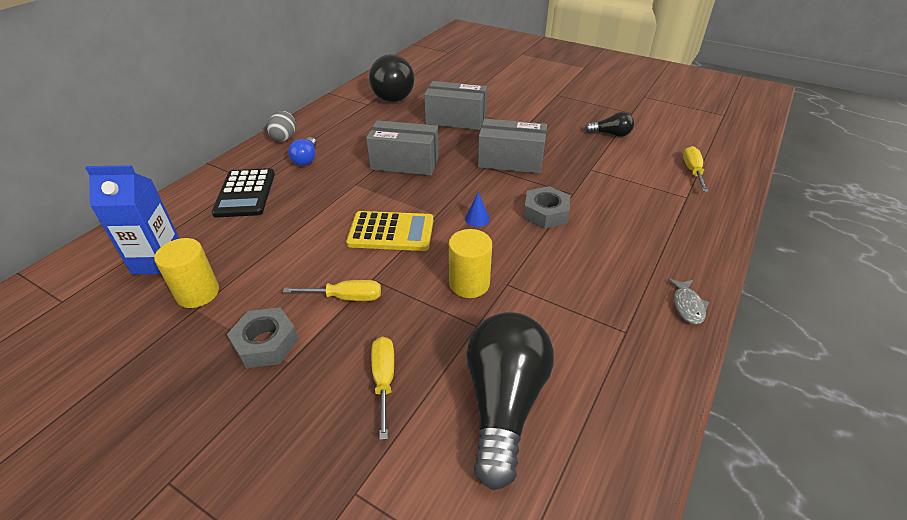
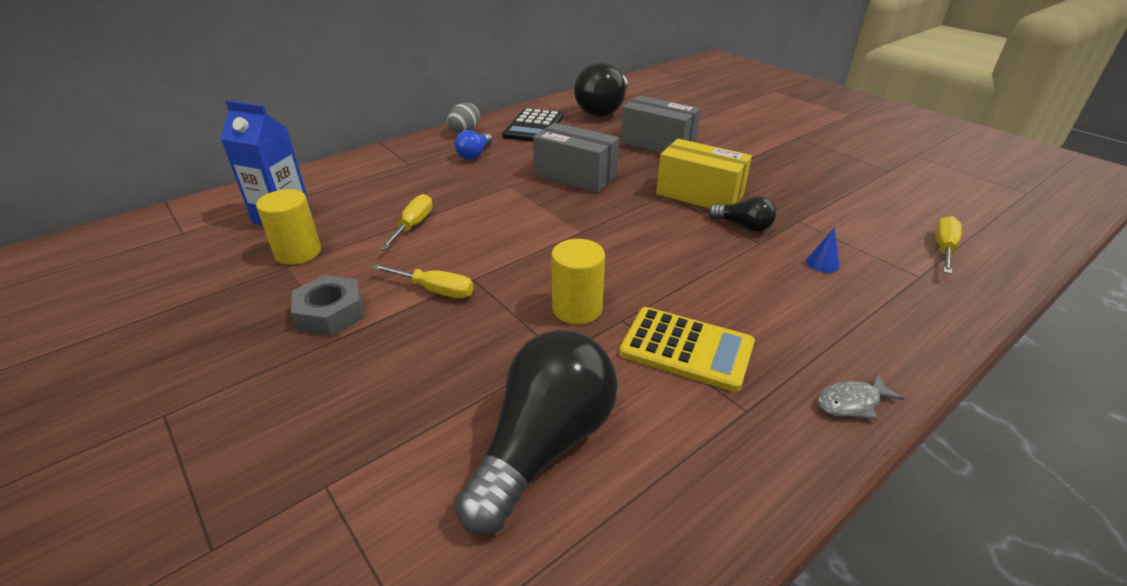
camera: 20 degrees right, 5 degrees down
(245, 193) = (397, 174): black calculator -> black calculator (533, 127)
(384, 380) = (424, 382): yellow screwdriver -> yellow screwdriver (413, 226)
(391, 232) = (520, 238): yellow calculator -> yellow calculator (686, 349)
(477, 219) = (625, 245): blue cone -> blue cone (822, 263)
(510, 161) = (699, 195): grey box -> yellow box
(546, 213) = (713, 256): grey nut -> none
(611, 134) = (846, 188): black light bulb -> black light bulb (743, 226)
(687, 306) = (851, 402): grey fish -> grey fish turned 45 degrees clockwise

